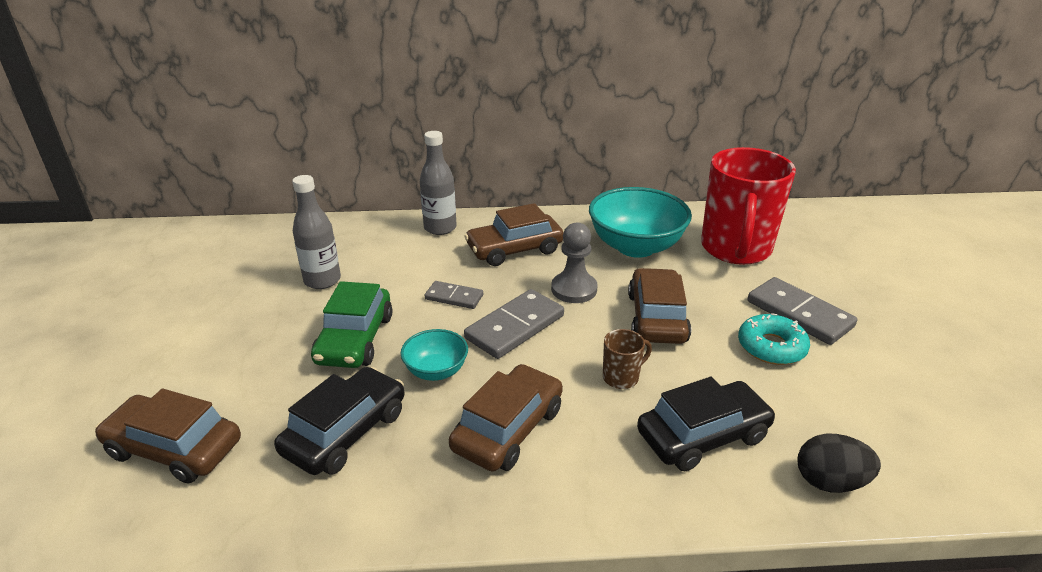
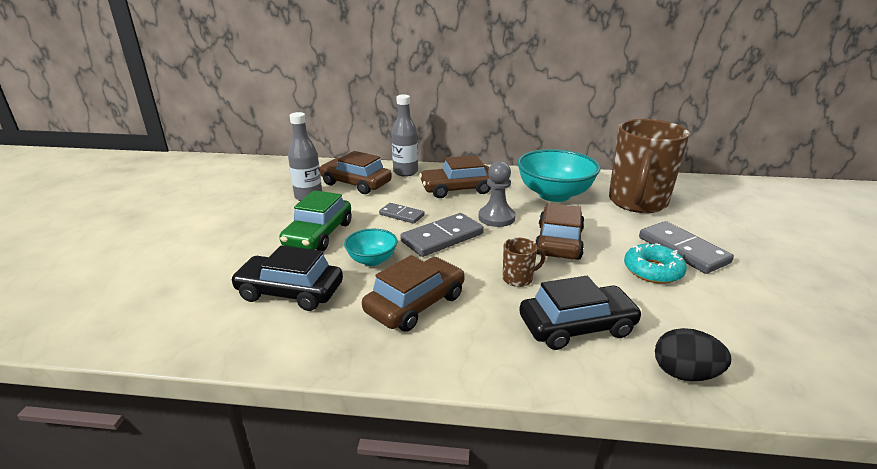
camera: 10 degrees right, 5 degrees down
(174, 448) = (164, 289): brown car -> brown car (356, 183)
(345, 432) = (290, 292): black car -> black car turned 120 degrees counterclockwise
(735, 249) = (637, 202): red mug -> brown mug

